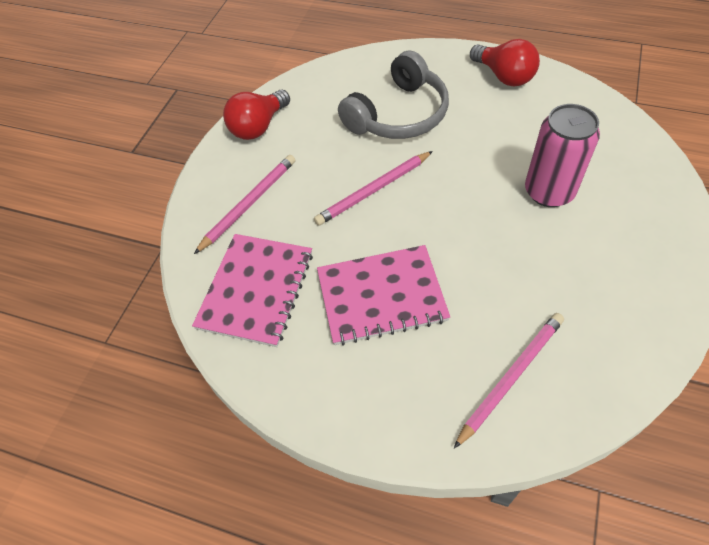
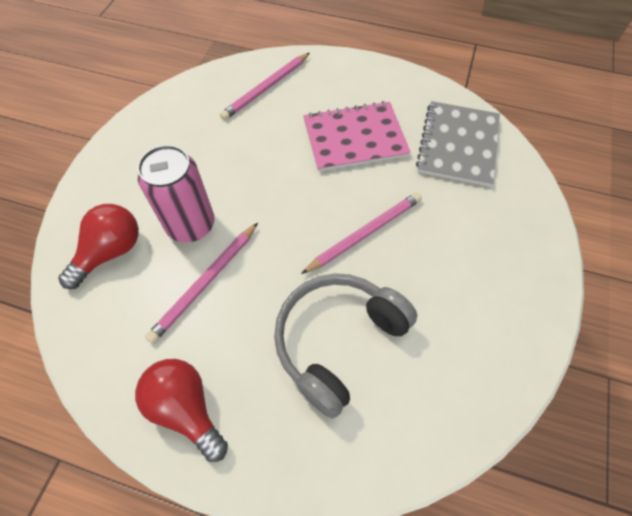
camera: 175 degrees right, 5 degrees up
(249, 204) = (490, 223): pink pencil -> pink pencil (205, 283)
(256, 290) = (458, 145): pink notebook -> grey notebook
(258, 127) = (514, 329): red light bulb -> red light bulb (110, 252)

